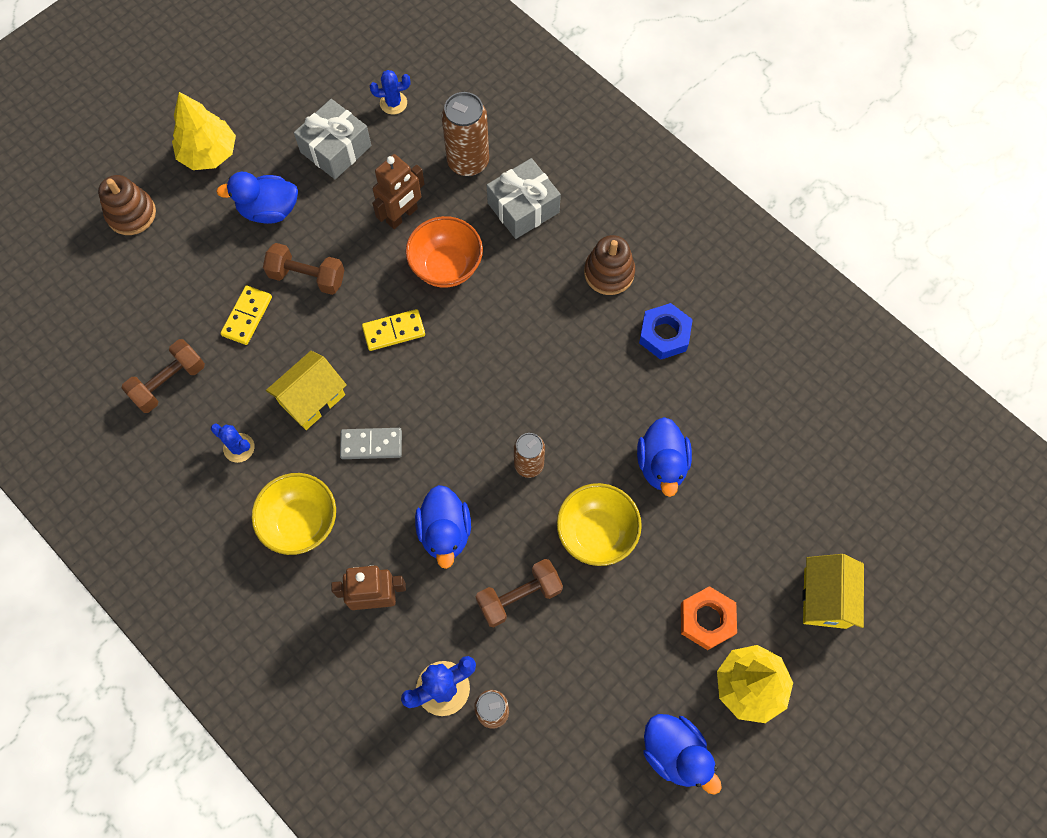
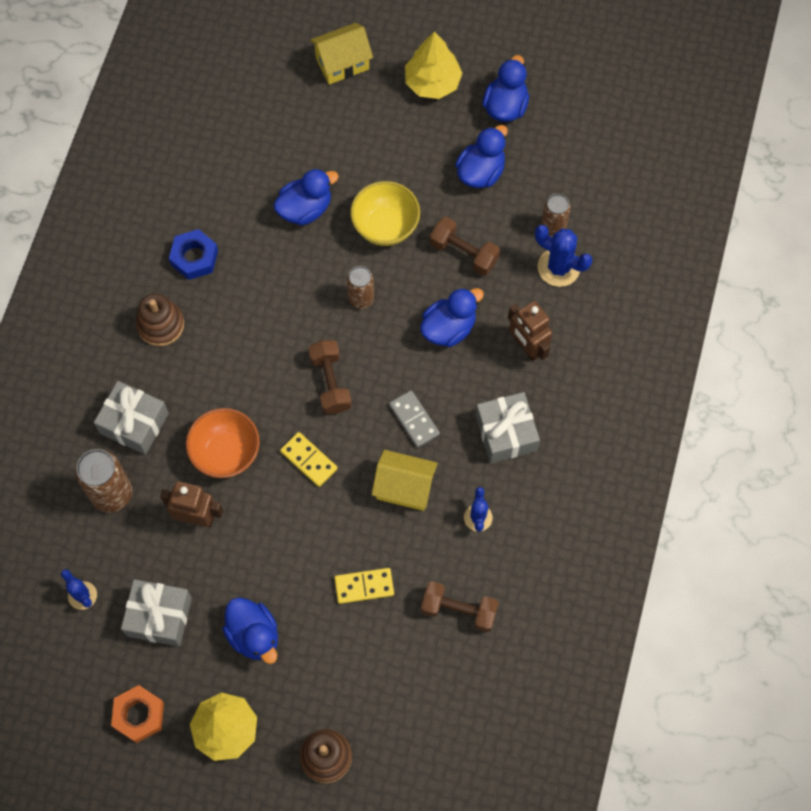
camera: 120 degrees left, 0 degrees up
(301, 522) = (506, 433): yellow bowl -> grey gift
(307, 277) = (299, 560): brown dumbbell -> brown dumbbell (330, 382)
(605, 672) = (480, 172): none -> blue duck
(706, 619) = (404, 128): orange nut -> orange nut (139, 715)

